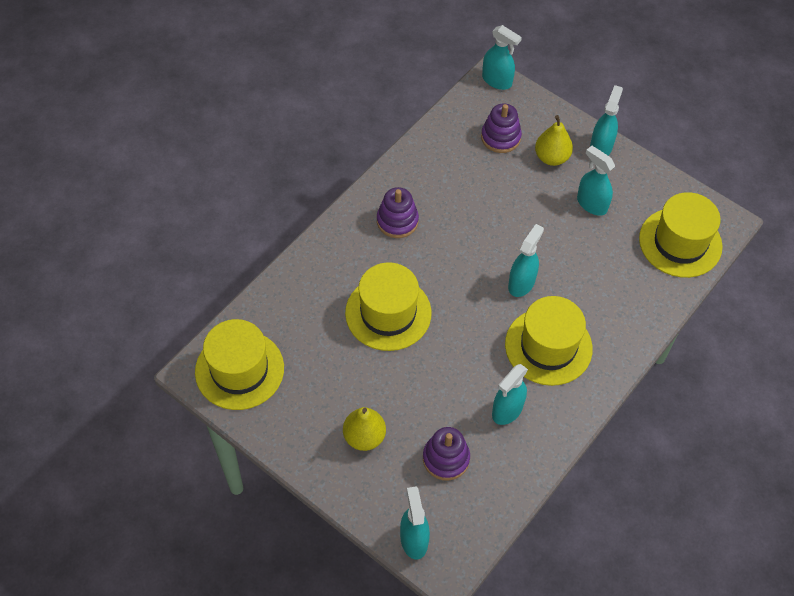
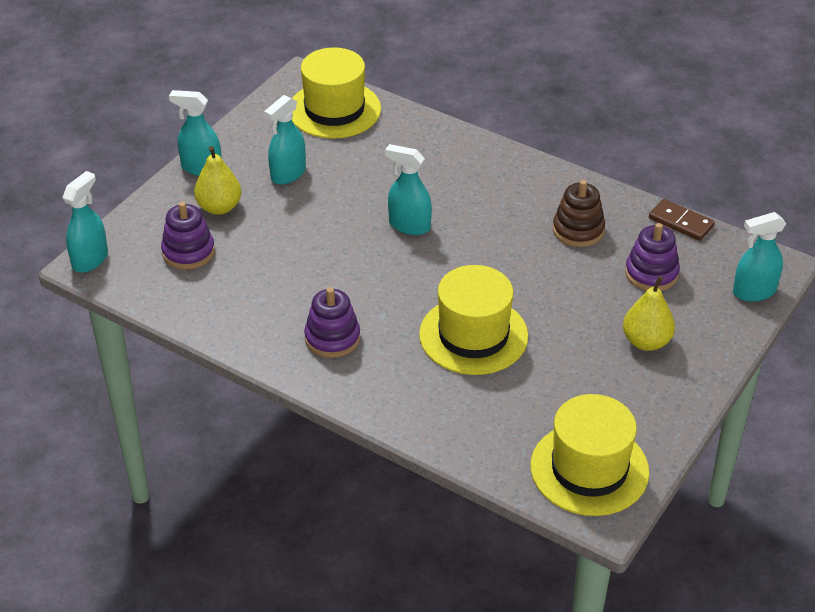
camera: 95 degrees left, 15 degrees down
(507, 410) = (578, 230): turquoise spray bottle -> brown stacking toy
(512, 499) = (681, 222): none -> brown domino
(548, 346) = (489, 202): yellow hat -> none

